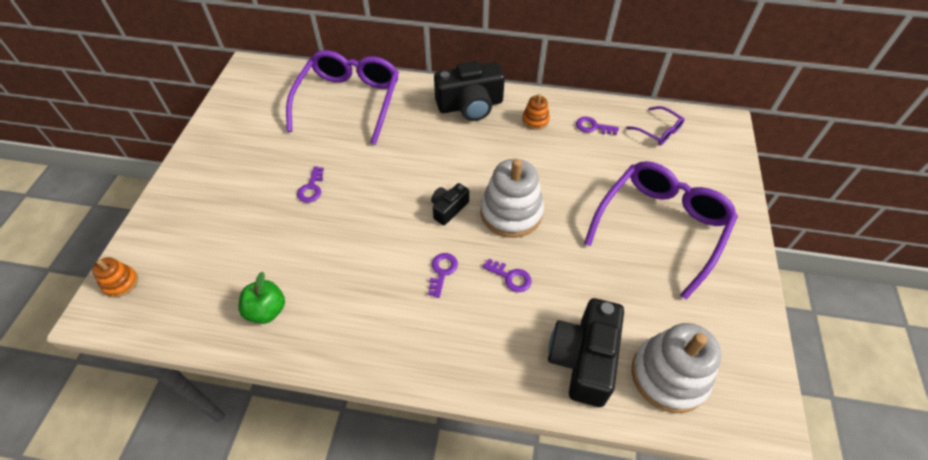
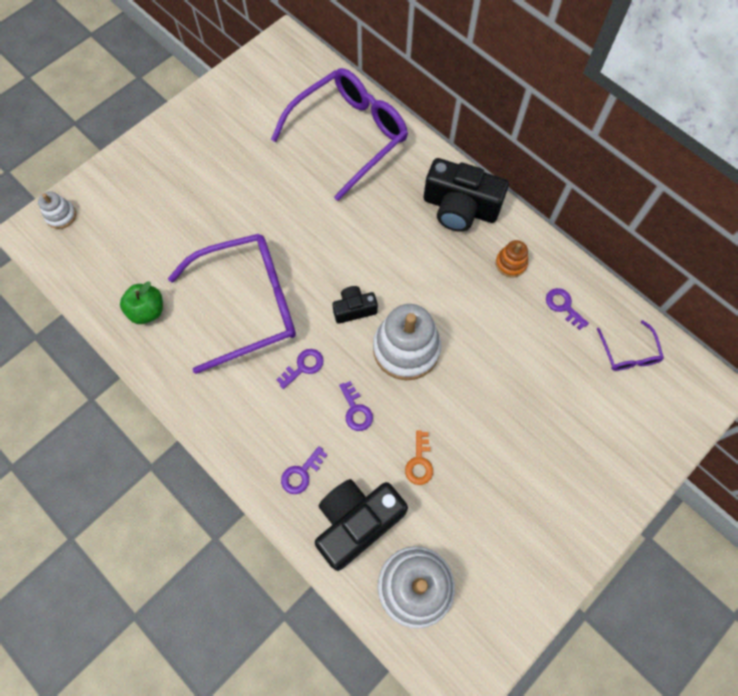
camera: 35 degrees right, 15 degrees up
(121, 283) = (61, 216): orange stacking toy -> white stacking toy
(311, 188) = (254, 214): purple key -> purple key (301, 474)
(590, 283) = (419, 462): none -> orange key
(661, 226) = (535, 453): purple glasses -> purple glasses (249, 304)

